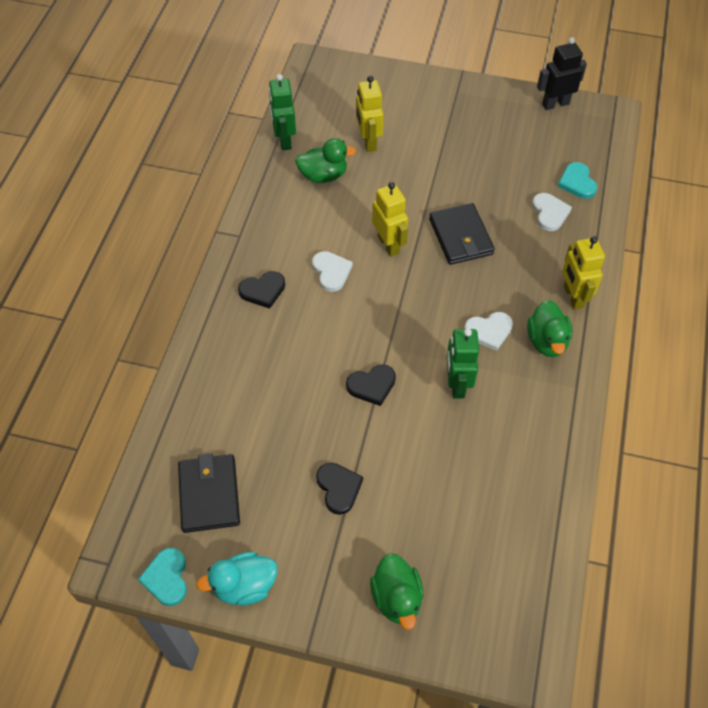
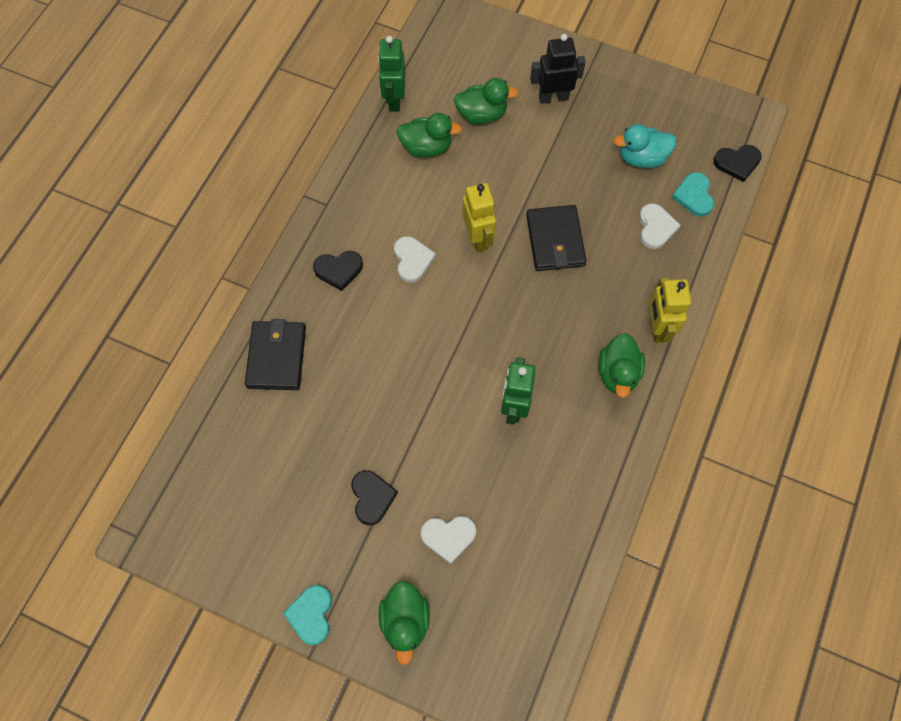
camera: 10 degrees right, 10 degrees up
(166, 578) = (189, 560): turquoise heart -> turquoise heart (311, 615)
(209, 495) = (244, 482): black wallet -> black wallet (276, 357)
(244, 586) = (261, 582): turquoise duck -> turquoise duck (641, 158)
(368, 142) = (482, 115): yellow robot -> green duck
(372, 385) = (427, 393): black heart -> black heart (737, 163)
(489, 331) = (560, 352): white heart -> white heart (448, 537)
(555, 104) = (693, 98): black robot -> black robot (553, 97)

